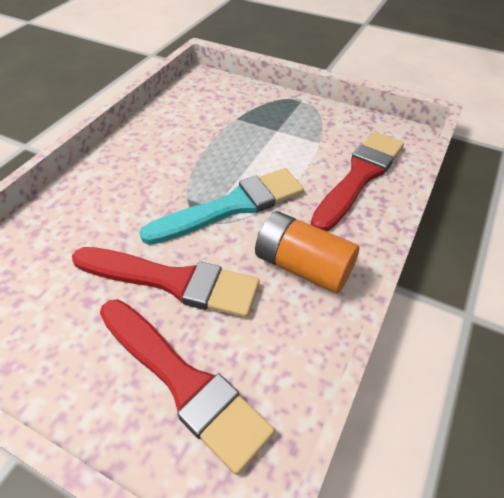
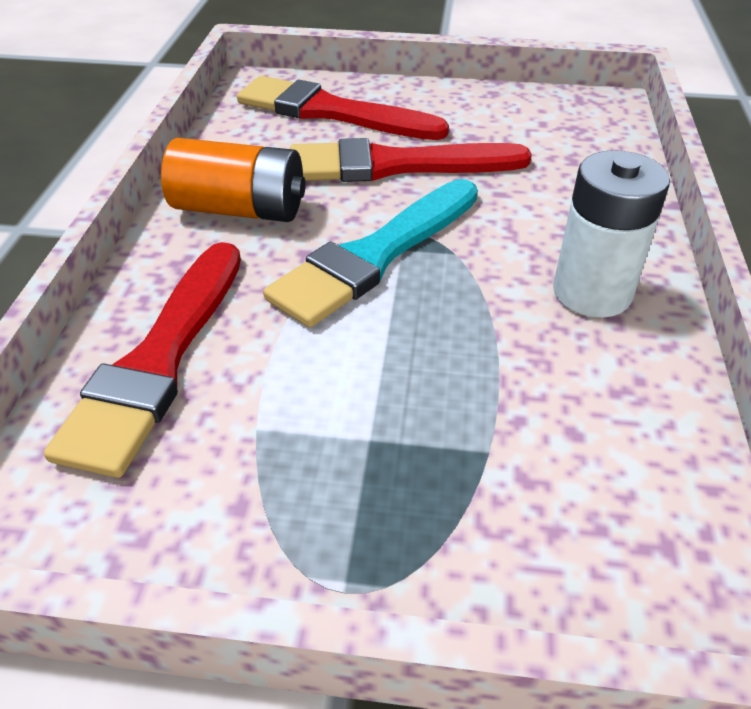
camera: 160 degrees right, 5 degrees down
(140, 159) = (592, 292): none -> white battery

